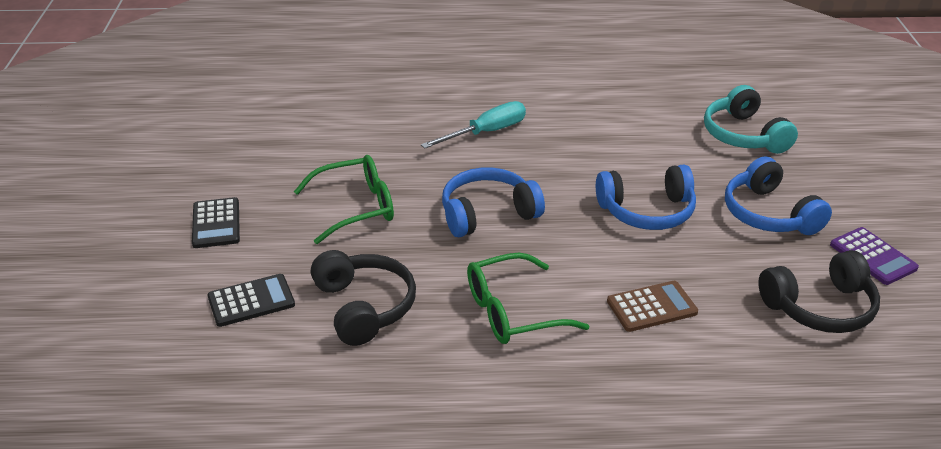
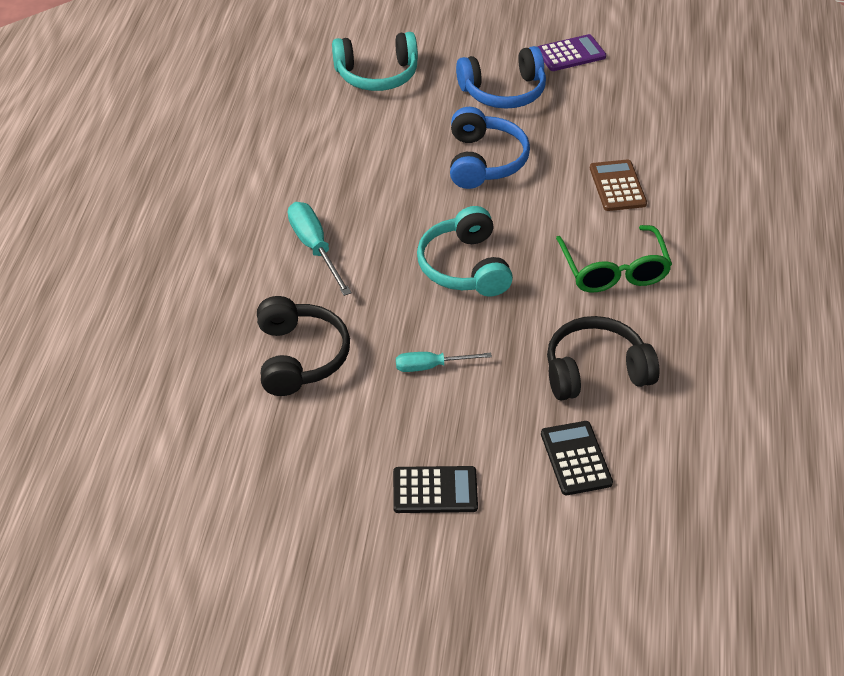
camera: 80 degrees left, 10 degrees up
(356, 207) = (431, 366): green glasses -> turquoise screwdriver
(488, 214) = (465, 267): blue headphones -> turquoise headphones
(820, 307) = (628, 97): black headphones -> black headphones (299, 357)

